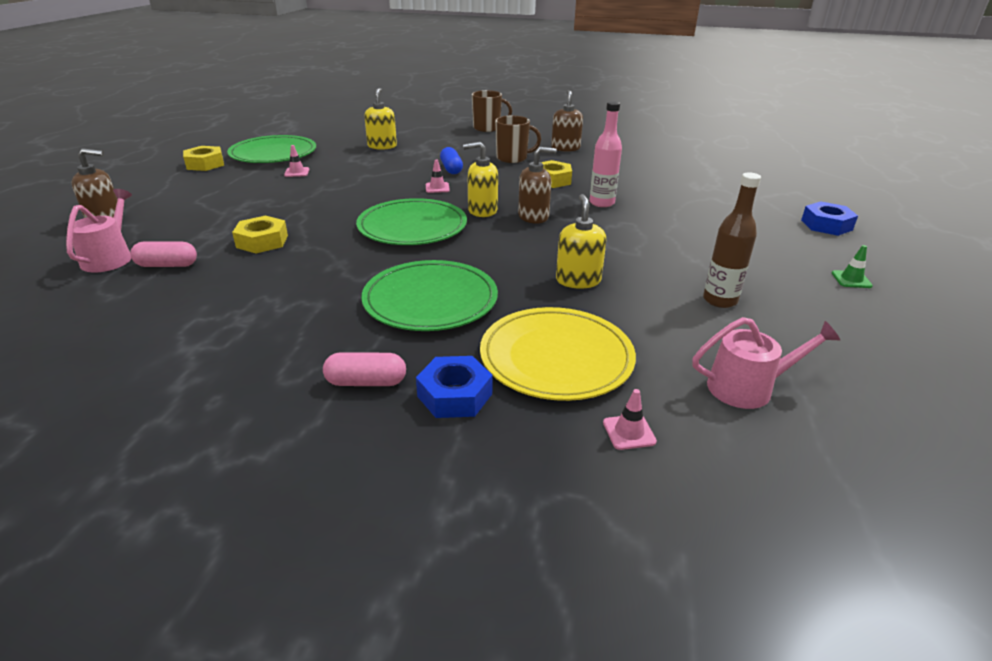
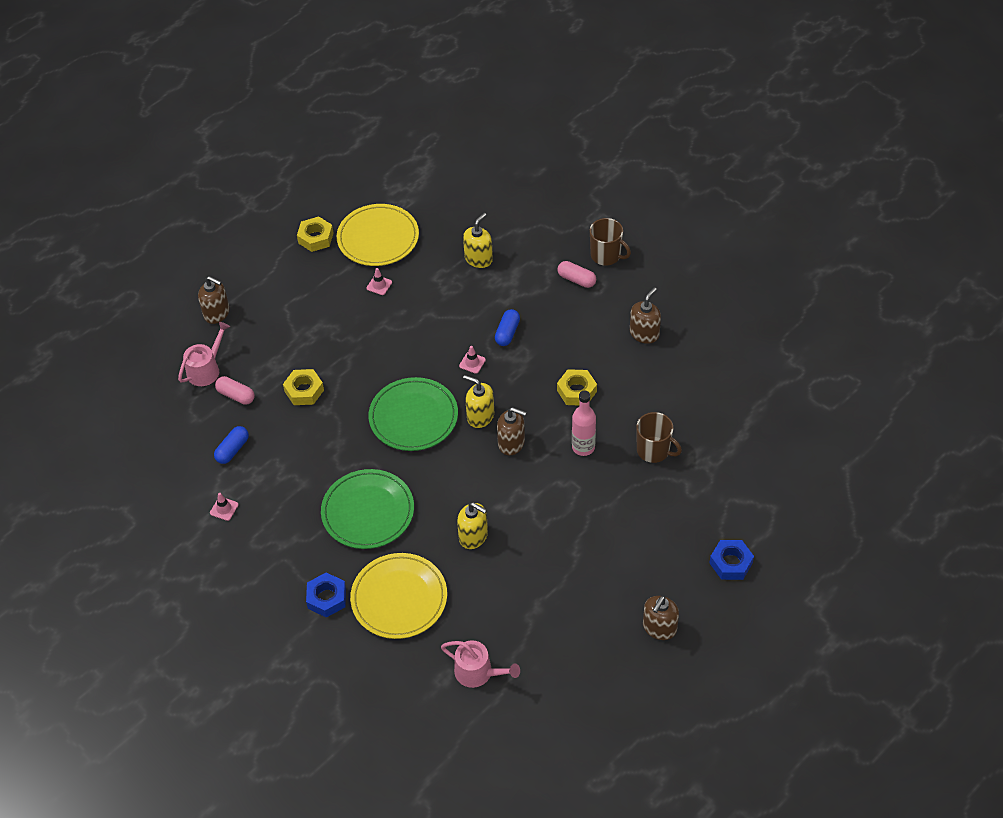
camera: 35 degrees right, 20 degrees up
(189, 306) = (232, 450): none -> blue capsule
(273, 154) = (378, 238): green plate -> yellow plate
(366, 382) = (291, 566): pink capsule -> pink capsule (576, 280)
(512, 158) = (577, 334): brown mug -> brown mug (654, 450)
(578, 280) = (473, 536): yellow soap dispenser -> yellow soap dispenser turned 90 degrees clockwise
(629, 432) = (389, 666): pink traffic cone -> pink traffic cone (224, 509)
(720, 300) = (544, 601): brown bottle -> none
(851, 279) = (659, 628): green traffic cone -> brown soap dispenser

